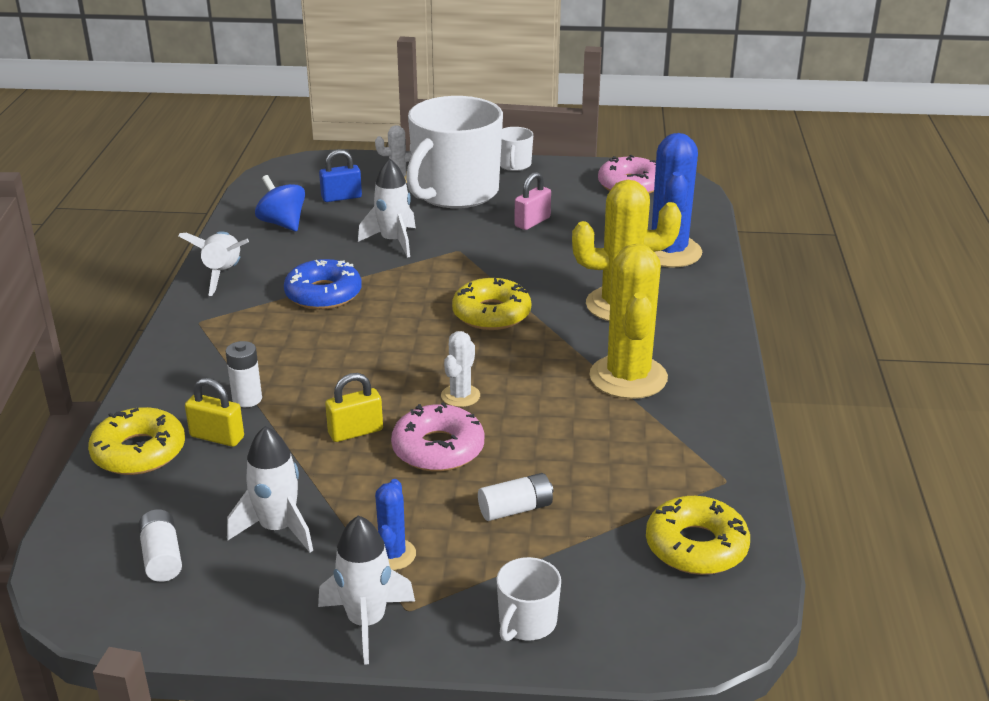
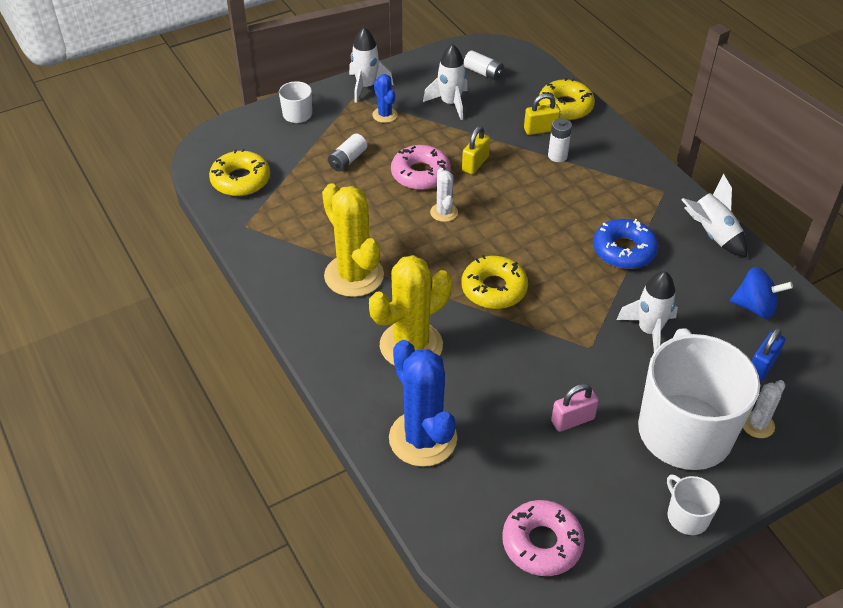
camera: 145 degrees right, 15 degrees up
(532, 222) = (572, 420): pink padlock -> pink padlock turned 60 degrees clockwise

